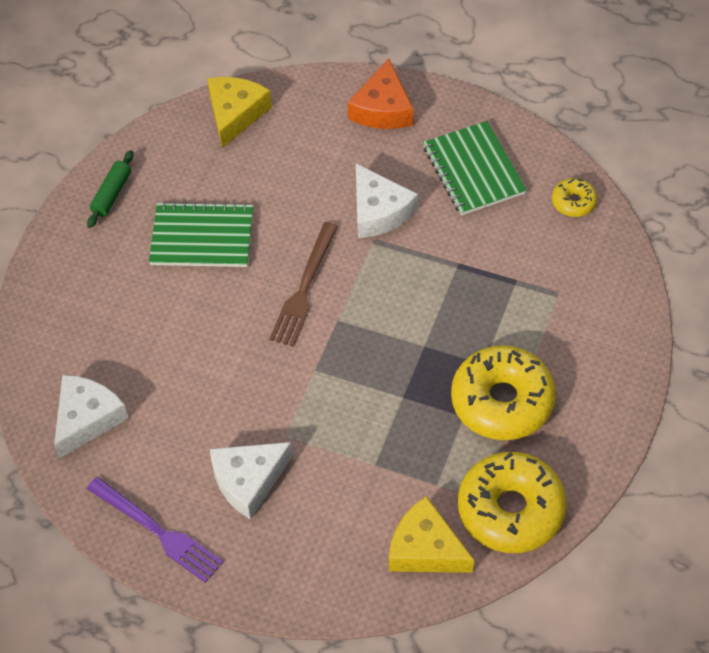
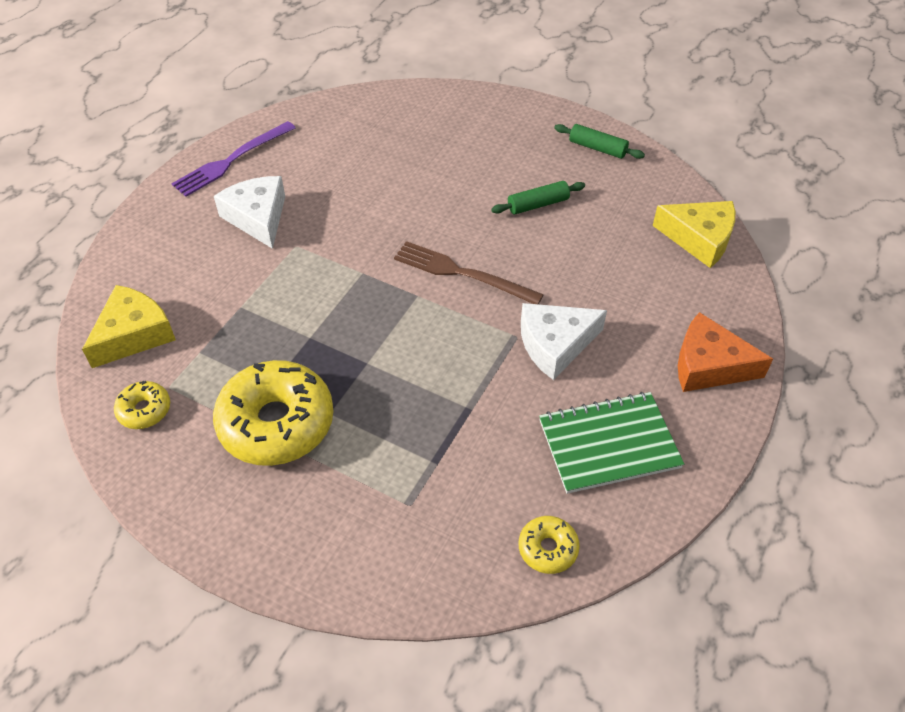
camera: 95 degrees right, 5 degrees down
(87, 419) = (355, 125): white cheese -> none
(202, 237) = (538, 204): green notebook -> green rolling pin
(511, 510) = (144, 410): yellow donut -> yellow donut, size x0.47

